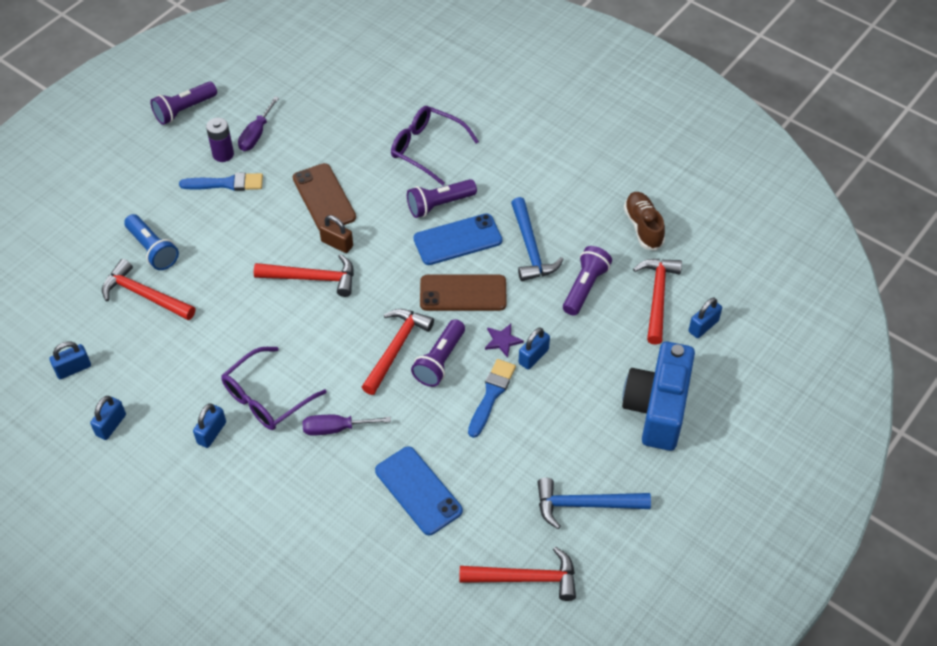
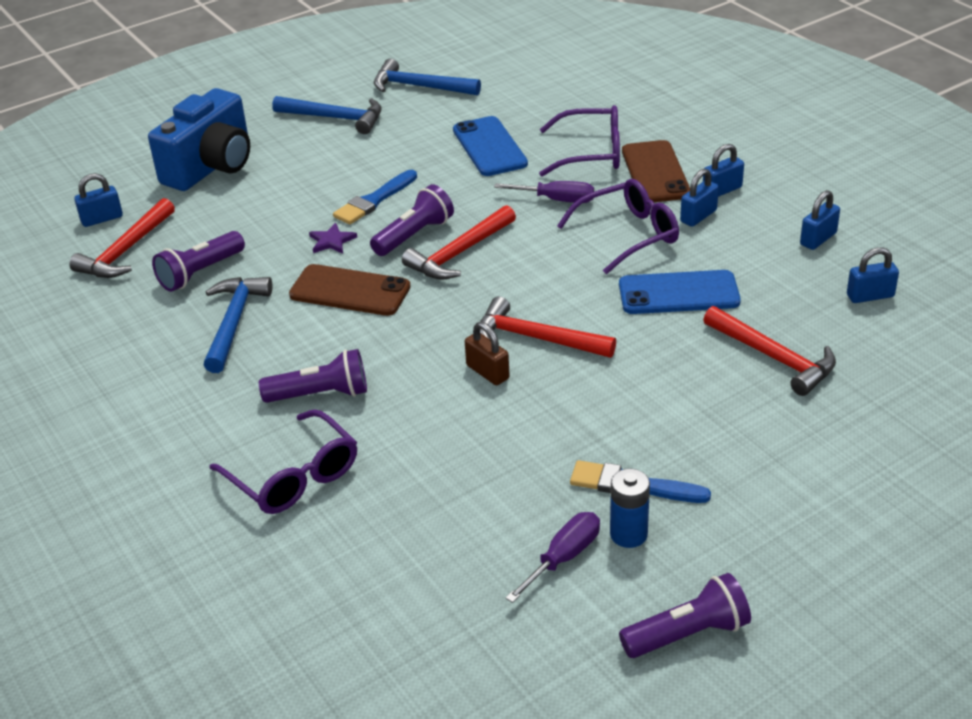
camera: 160 degrees left, 15 degrees down
(152, 249) = (760, 412): blue flashlight -> none
(223, 154) = (628, 534): purple battery -> blue battery
(320, 502) = (591, 153): none -> purple glasses
(324, 198) = (483, 435): brown phone -> brown phone (655, 172)
(458, 240) = (321, 348): blue phone -> blue phone (678, 293)
(525, 579) = (420, 86): red hammer -> blue hammer
(533, 356) = (307, 223): blue padlock -> blue padlock (722, 190)
(643, 227) = (75, 320): brown shoe -> none

